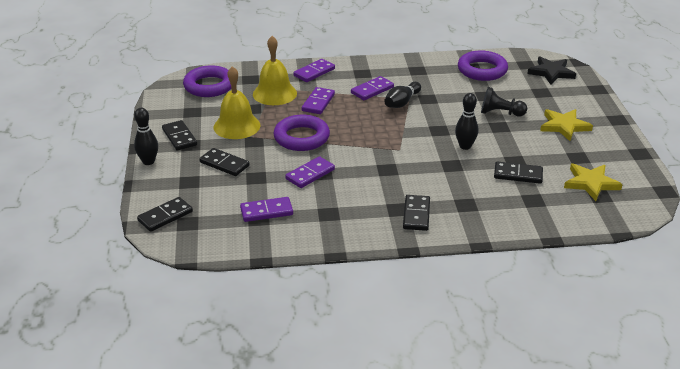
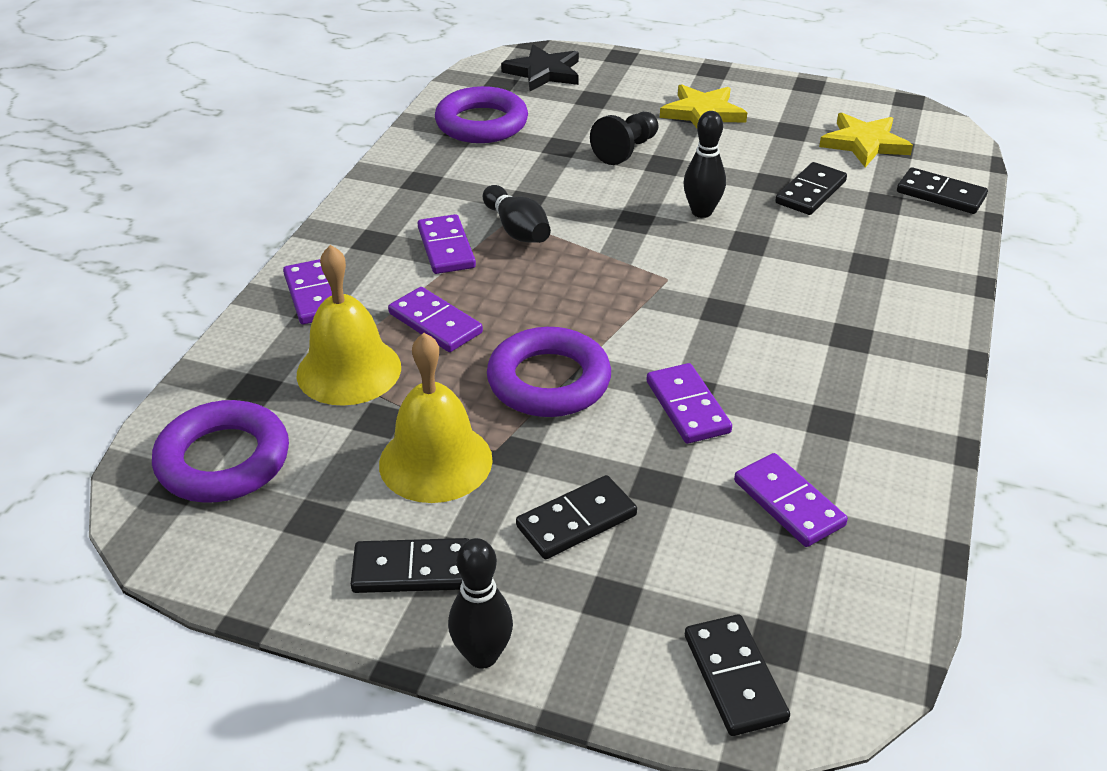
camera: 65 degrees left, 5 degrees up
(266, 211) = (788, 503): purple domino -> purple domino turned 45 degrees counterclockwise
(416, 214) = (877, 322): black domino -> black domino (940, 194)

